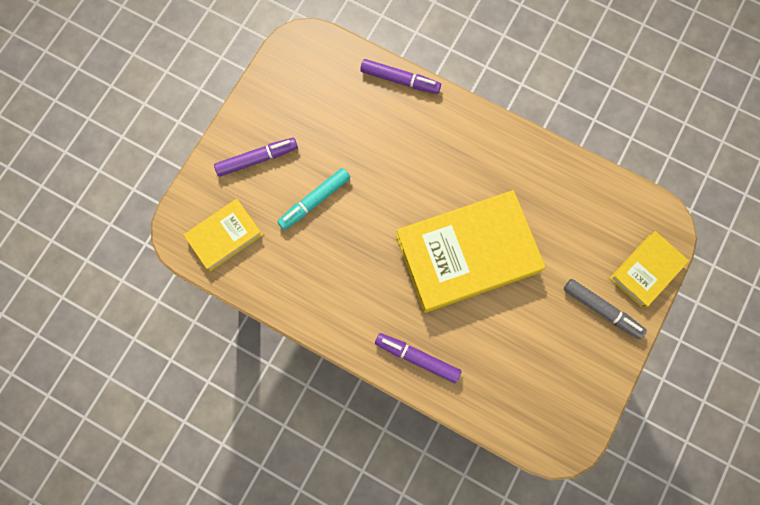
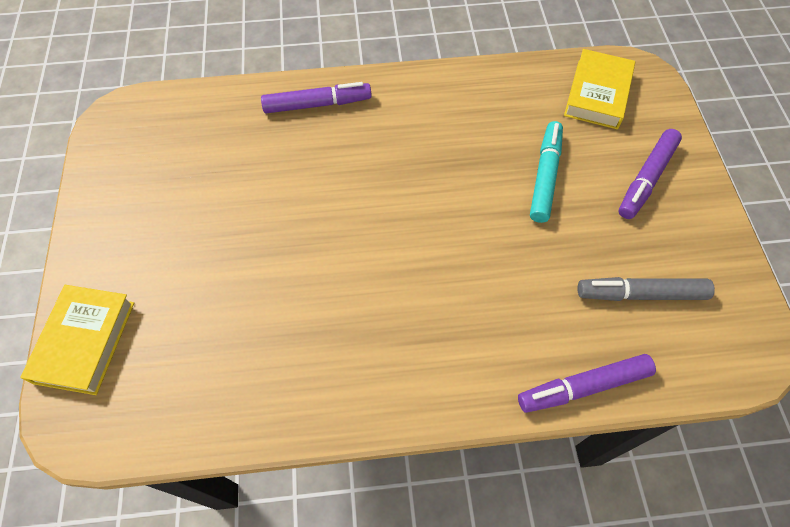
camera: 145 degrees right, 15 degrees down
(467, 254) = (332, 225): yellow book -> none
(601, 309) = (129, 261): grey marker -> grey marker (641, 294)

